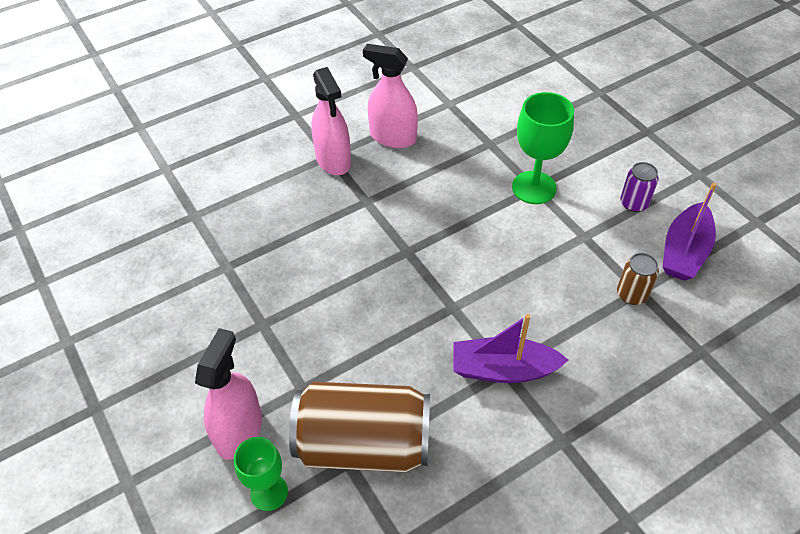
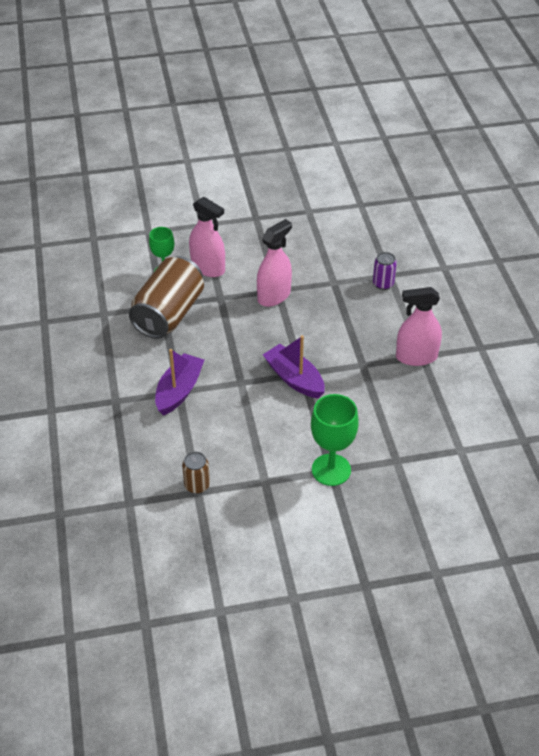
camera: 110 degrees right, 5 degrees down
(393, 137) = (429, 399): pink spray bottle -> pink spray bottle (274, 296)
(633, 203) = (282, 530): purple can -> purple can (383, 284)
(684, 251) = (217, 539): purple boat -> purple boat (294, 379)

